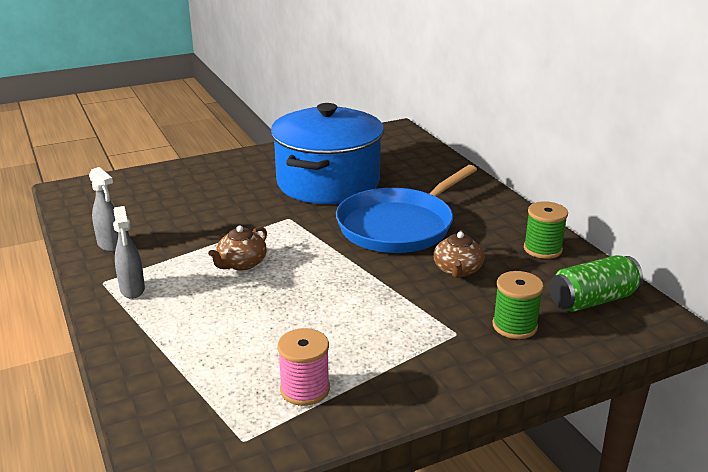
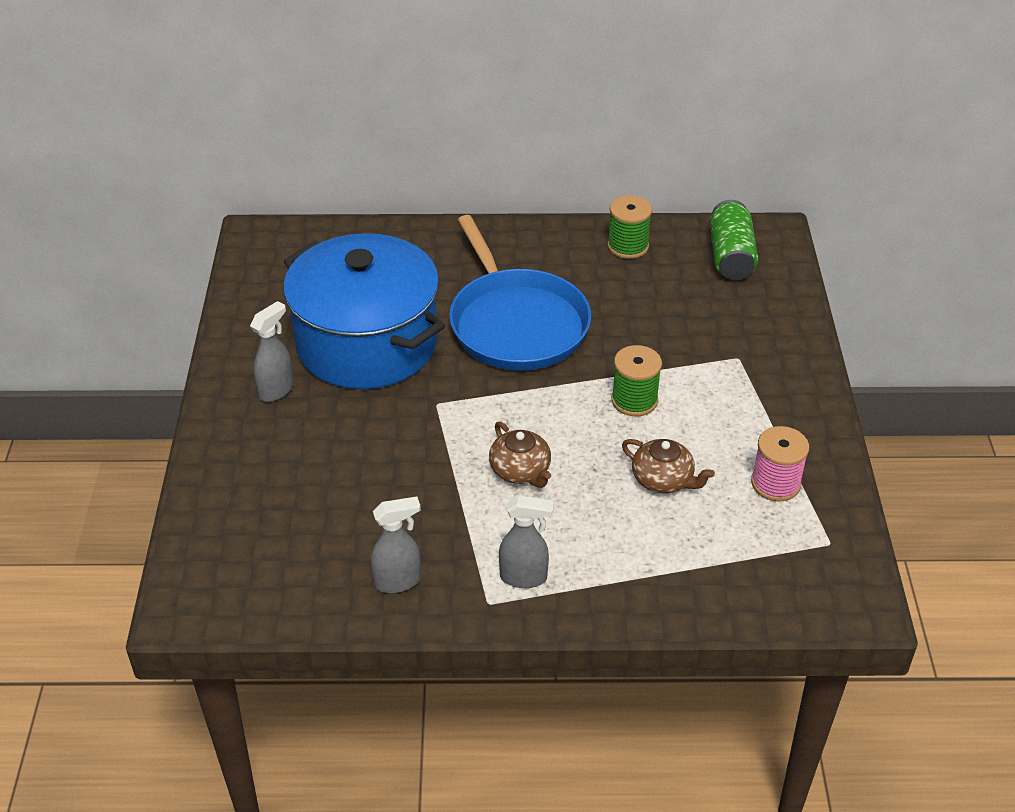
camera: 65 degrees left, 15 degrees up
(261, 168) = (276, 390): none -> grey spray bottle
(457, 270) = (632, 316): brown teapot -> brown teapot (663, 480)
(514, 326) = (745, 318): green spool -> green spool (634, 400)

